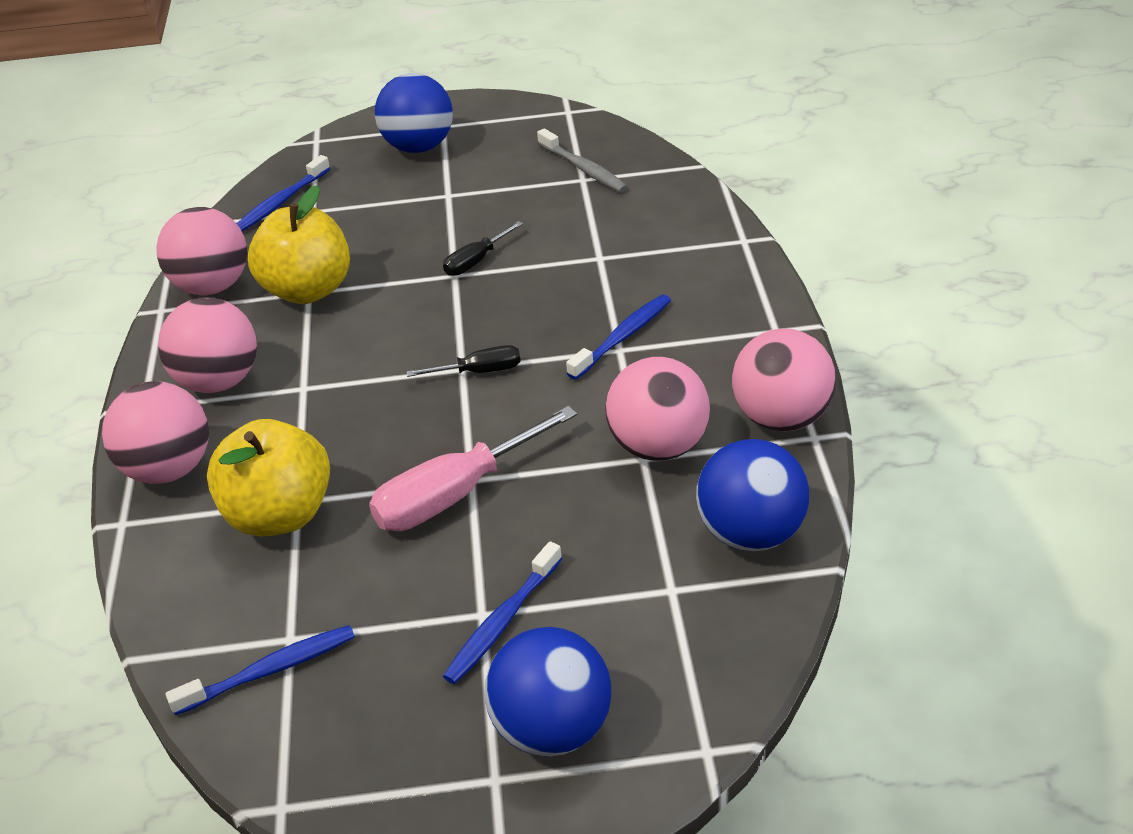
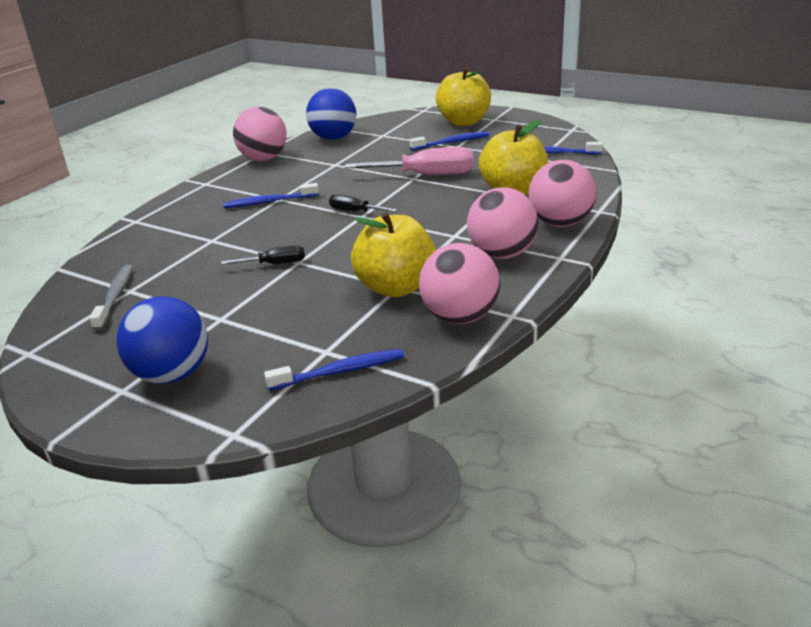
camera: 145 degrees left, 10 degrees down
(552, 728) = (464, 122): blue ball -> yellow apple
(658, 446) = (323, 165): pink ball -> none

